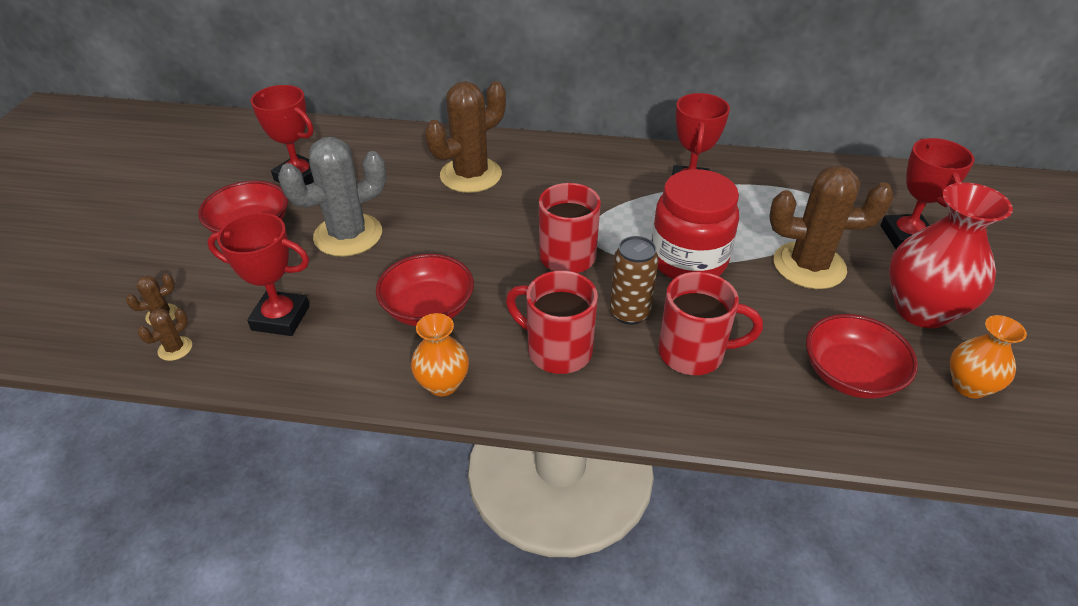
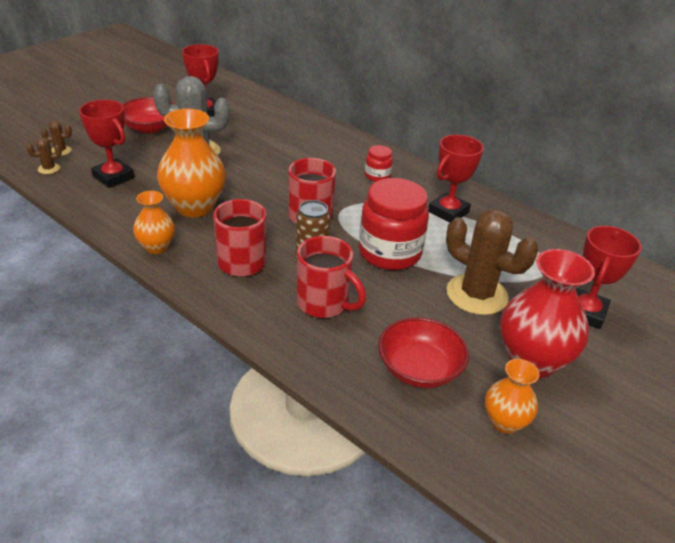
camera: 30 degrees right, 5 degrees down
(428, 308) = (194, 207): red bowl -> orange vase
(471, 175) = (306, 148): brown cactus -> none
(580, 176) = (377, 176): none -> red jar

